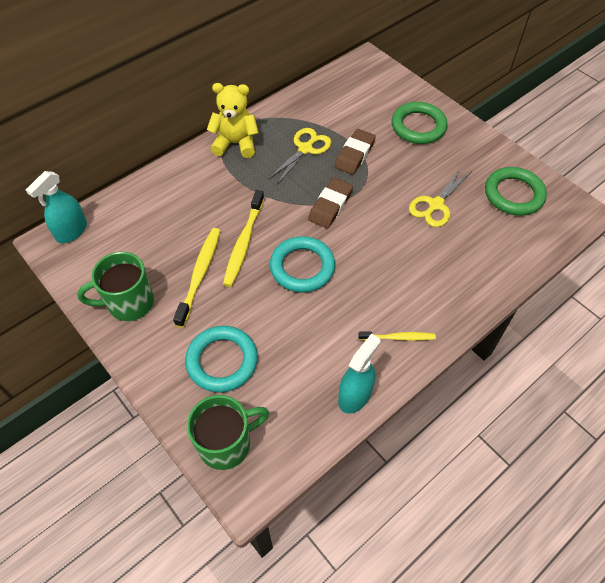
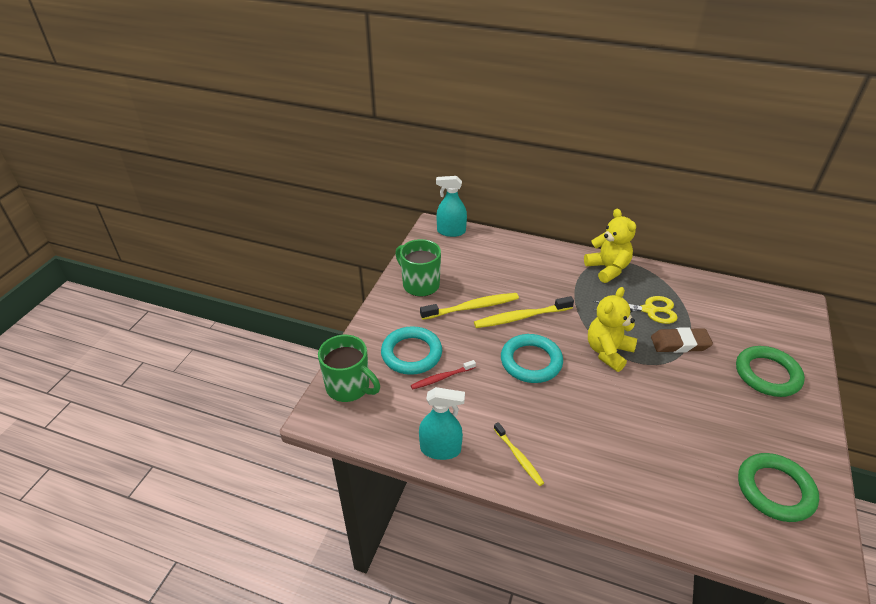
camera: 60 degrees right, 15 degrees down
(272, 350) = (442, 378): none -> red toothbrush
(330, 206) = (608, 352): brown eraser -> yellow teddy bear
(435, 205) = (688, 426): yellow scissors -> none

